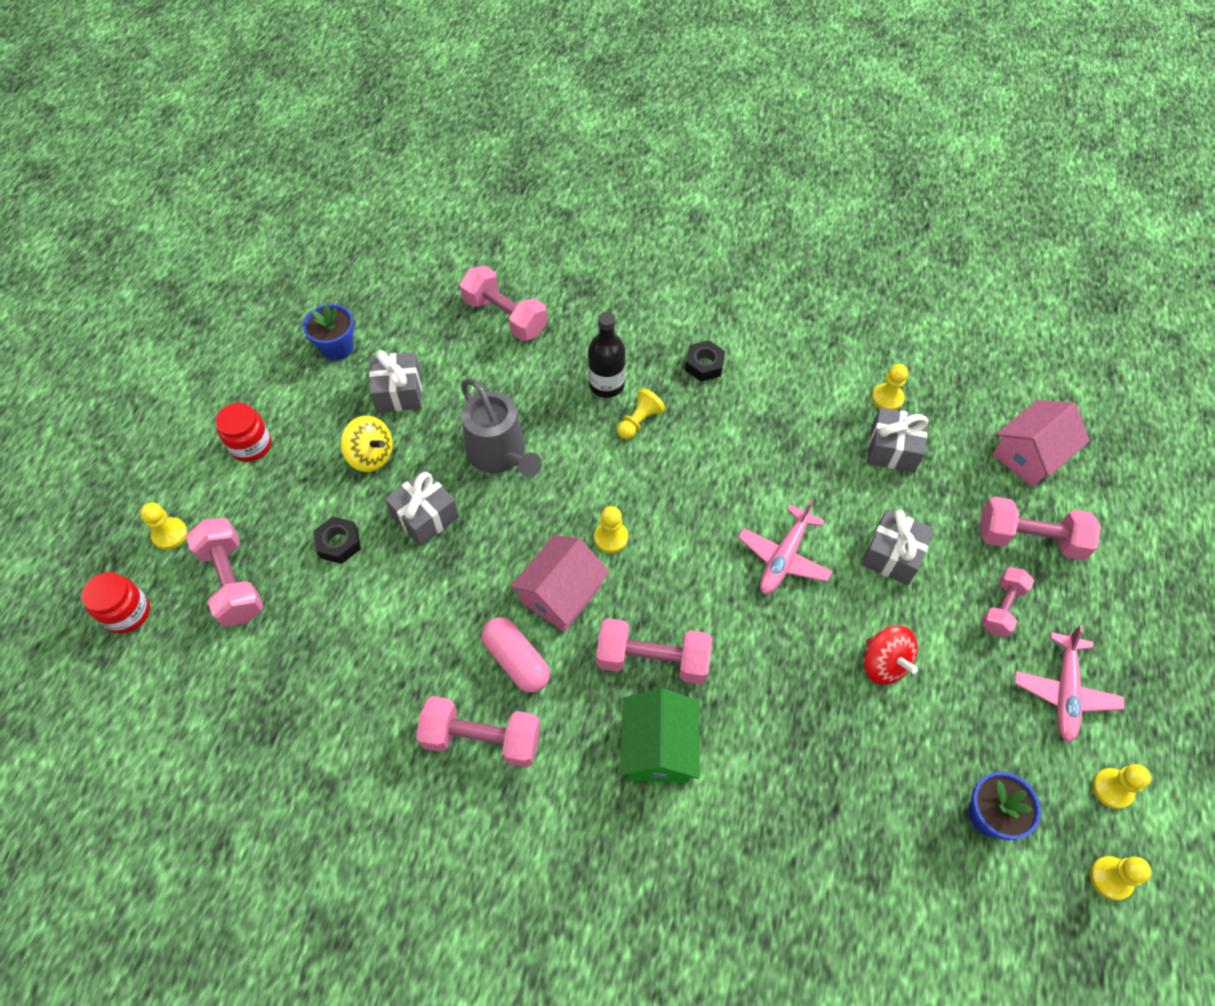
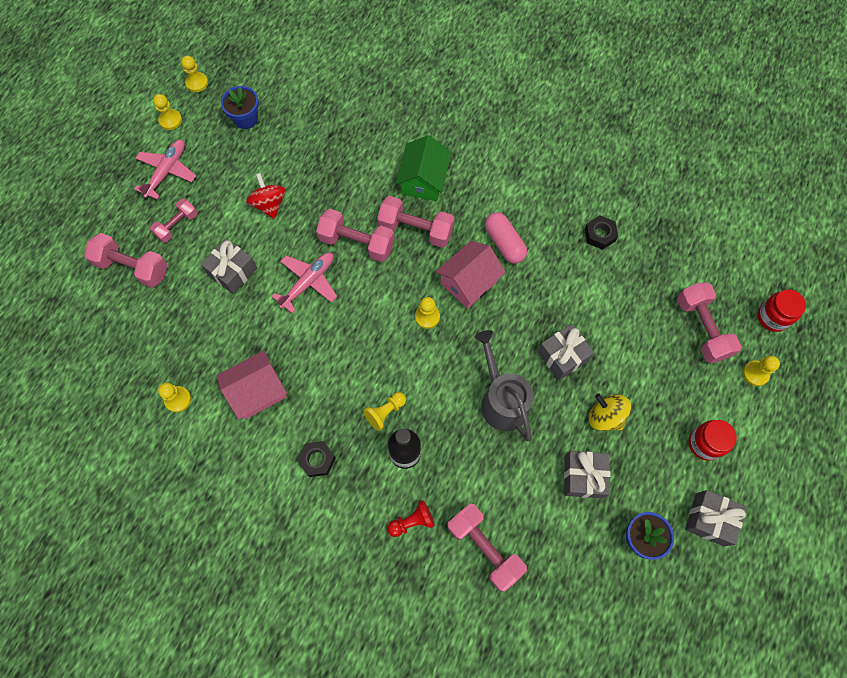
camera: 170 degrees left, 10 degrees up
(339, 543) = (627, 345): black nut -> black nut (600, 235)
(482, 739) = (530, 201): pink dumbbell -> pink dumbbell (357, 243)
(585, 327) = (412, 521): none -> red pawn
(892, 449) = (195, 353): grey gift -> grey gift (709, 519)
(1030, 455) = (94, 330): pink house -> pink house (257, 391)

